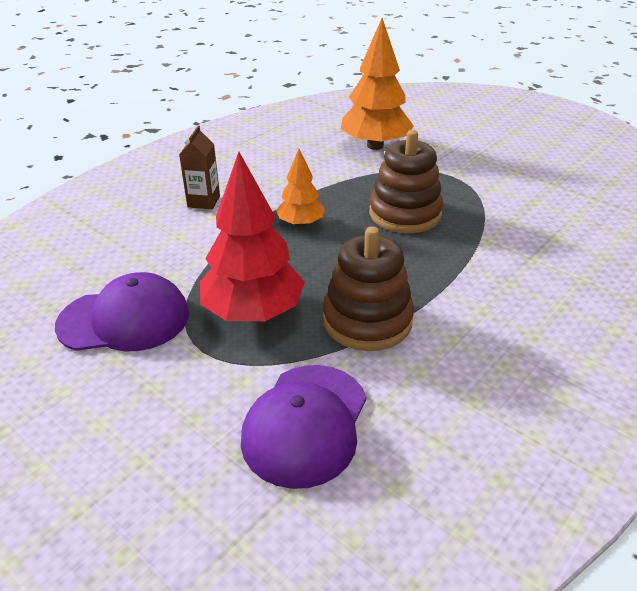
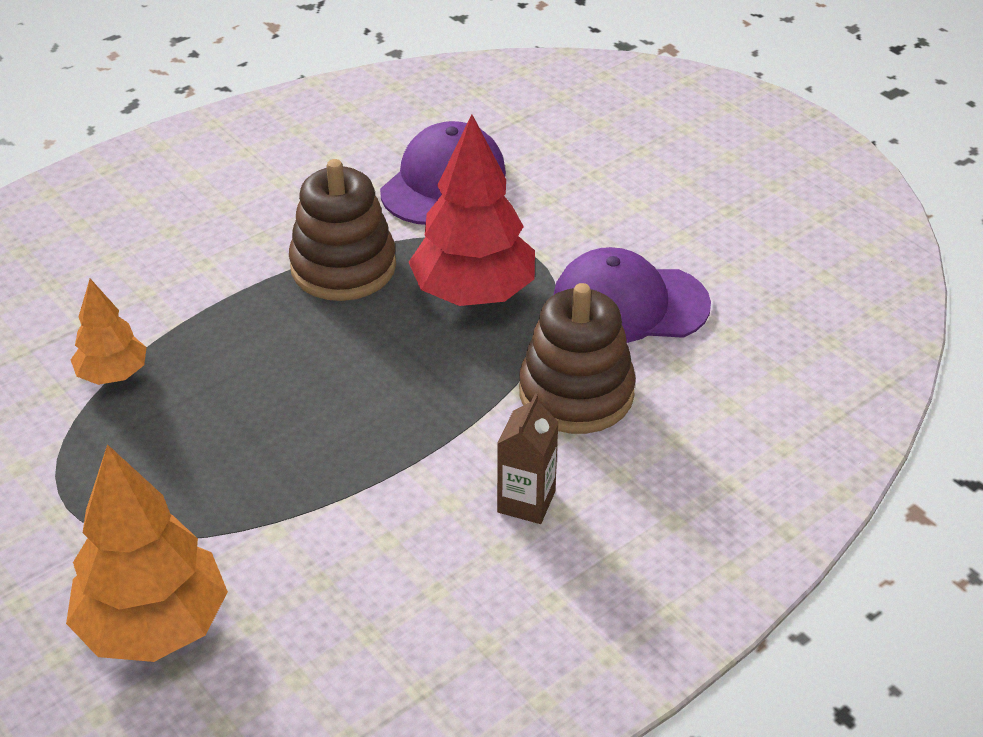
camera: 170 degrees left, 5 degrees up
(301, 223) = (375, 427): orange tree -> orange tree (113, 374)
(405, 214) = (204, 425): brown stacking toy -> brown stacking toy (576, 393)

